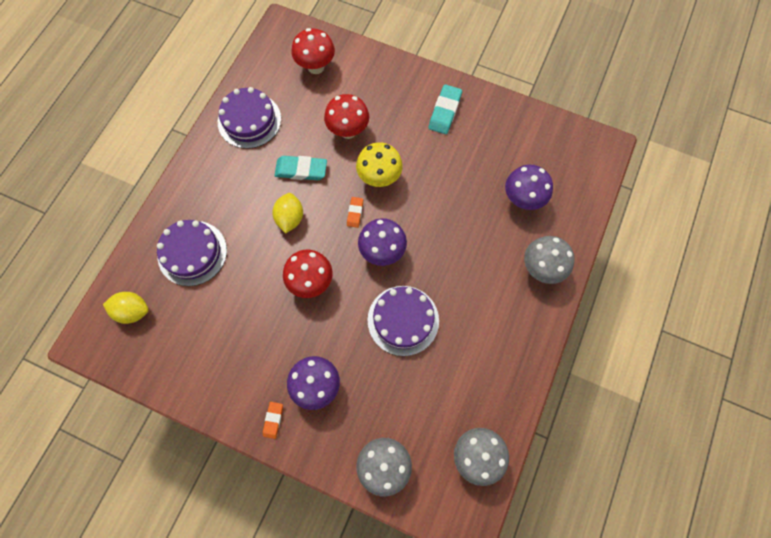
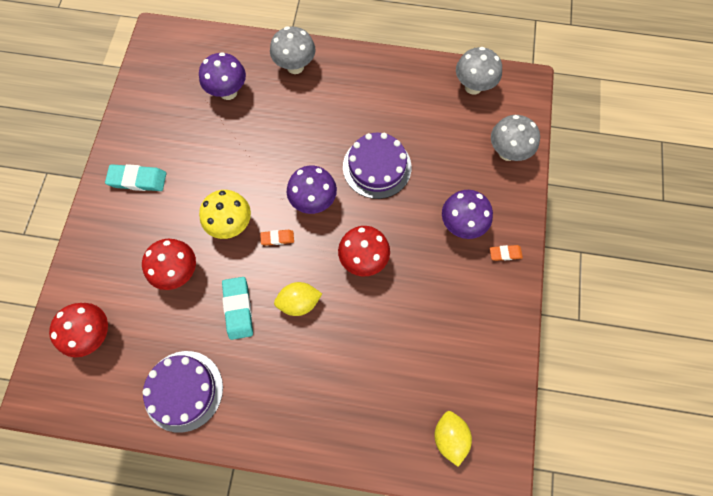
camera: 105 degrees left, 0 degrees up
(192, 253) = (366, 395): purple cake -> none

